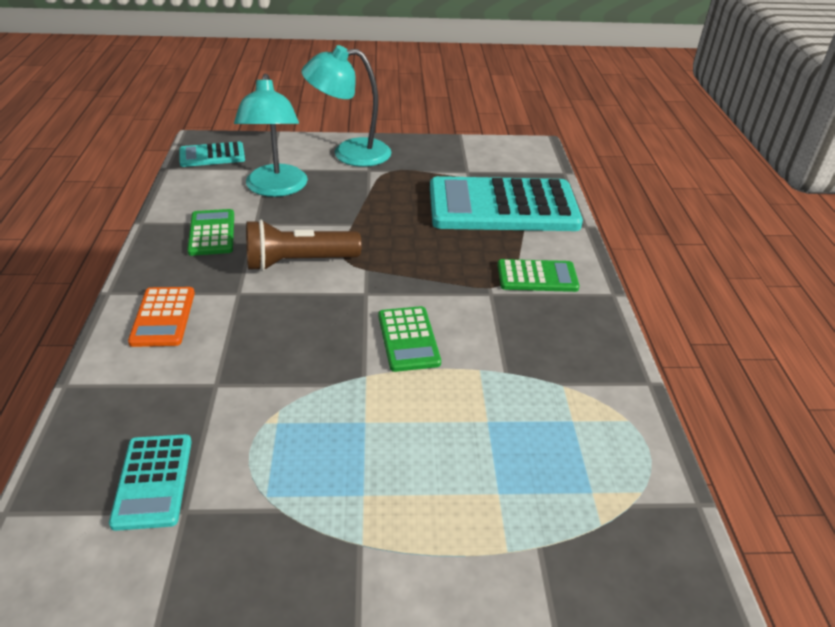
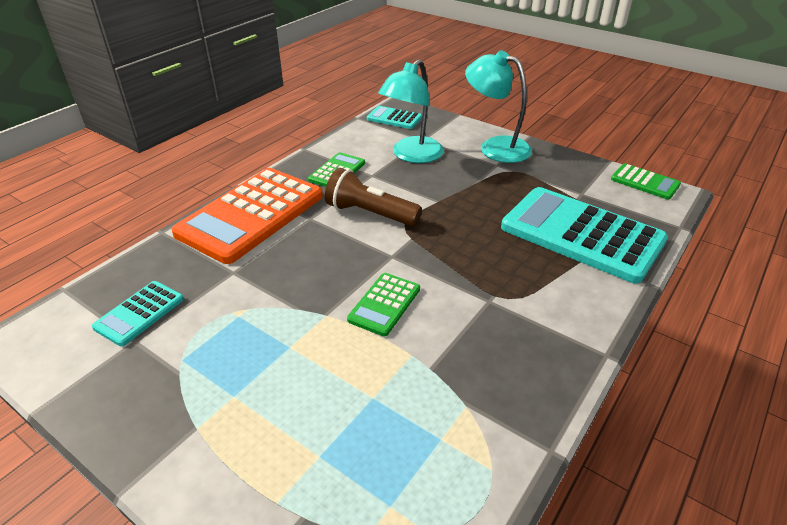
camera: 40 degrees right, 0 degrees up
(163, 317) = (251, 215): orange calculator -> orange calculator, size x2.14
(537, 277) = (546, 306): green calculator -> green calculator (645, 182)

